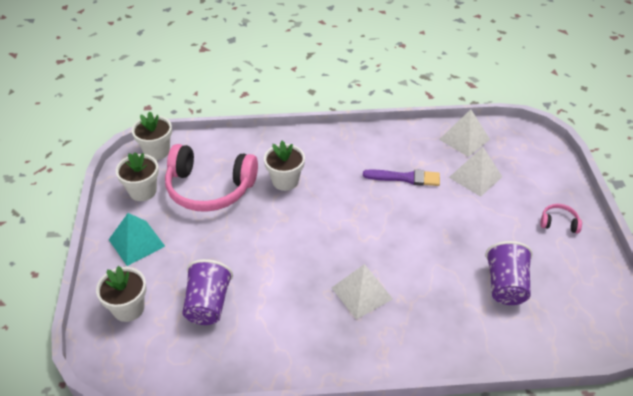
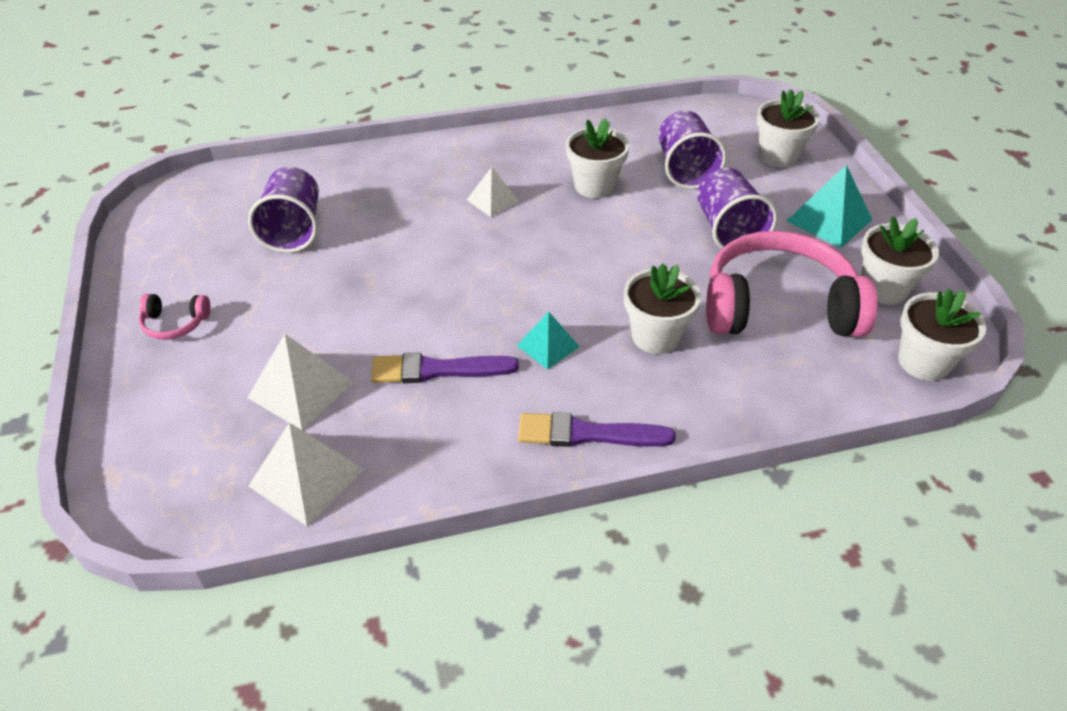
camera: 170 degrees right, 0 degrees up
(207, 243) = (728, 230): none -> purple cup
(283, 297) = (594, 186): none -> white flower pot
(335, 141) = (587, 434): none -> purple brush
(345, 183) = (548, 346): none -> turquoise pyramid
(362, 293) = (492, 200): white pyramid -> white pyramid, size x0.63

